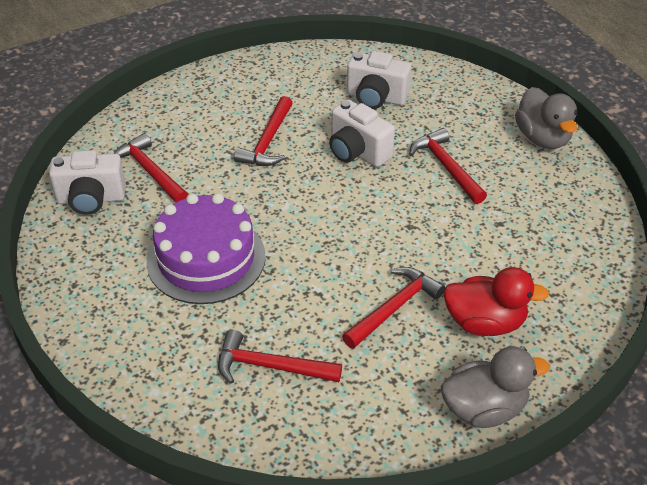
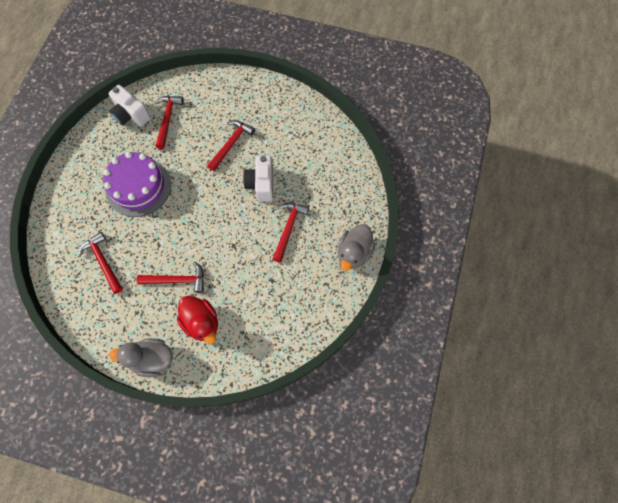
camera: 45 degrees right, 25 degrees up
(267, 141) = (231, 144): red hammer -> red hammer turned 150 degrees clockwise
(376, 98) = (308, 159): white camera -> none
(484, 409) = (152, 359): grey duck -> grey duck turned 150 degrees clockwise

